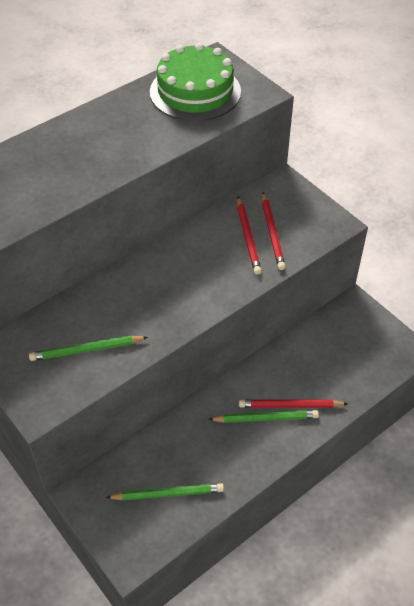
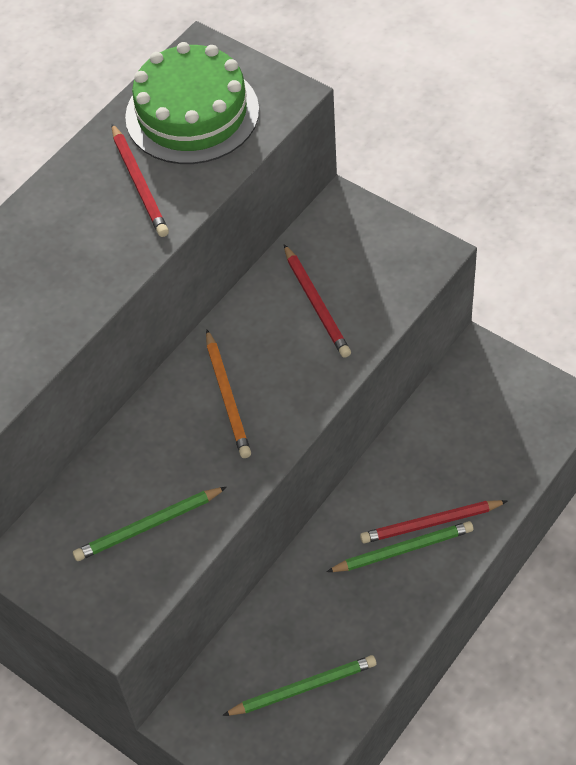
camera: 10 degrees left, 5 degrees up
(169, 280) = (227, 396): none -> orange pencil
(272, 233) = (348, 289): red pencil -> red pencil (139, 183)

